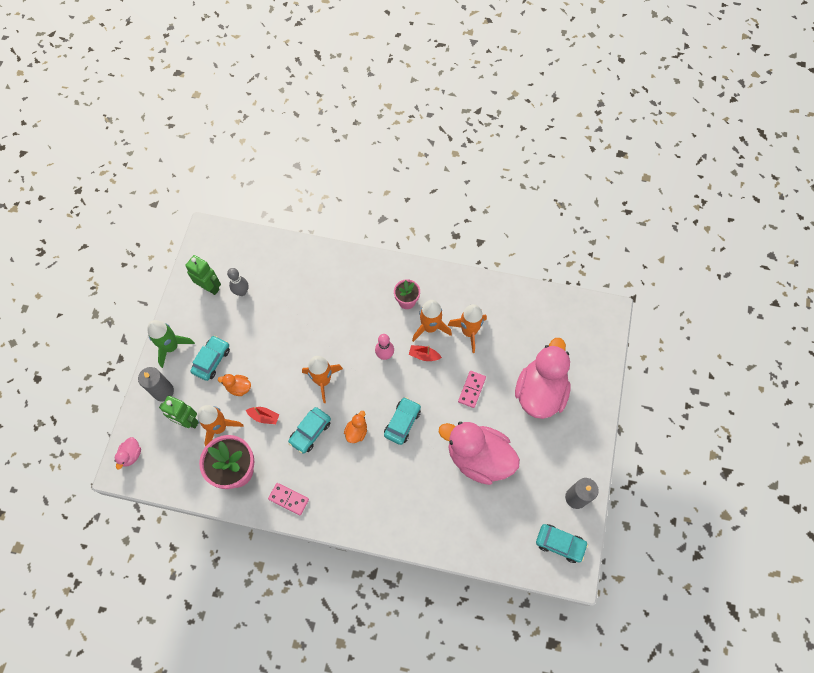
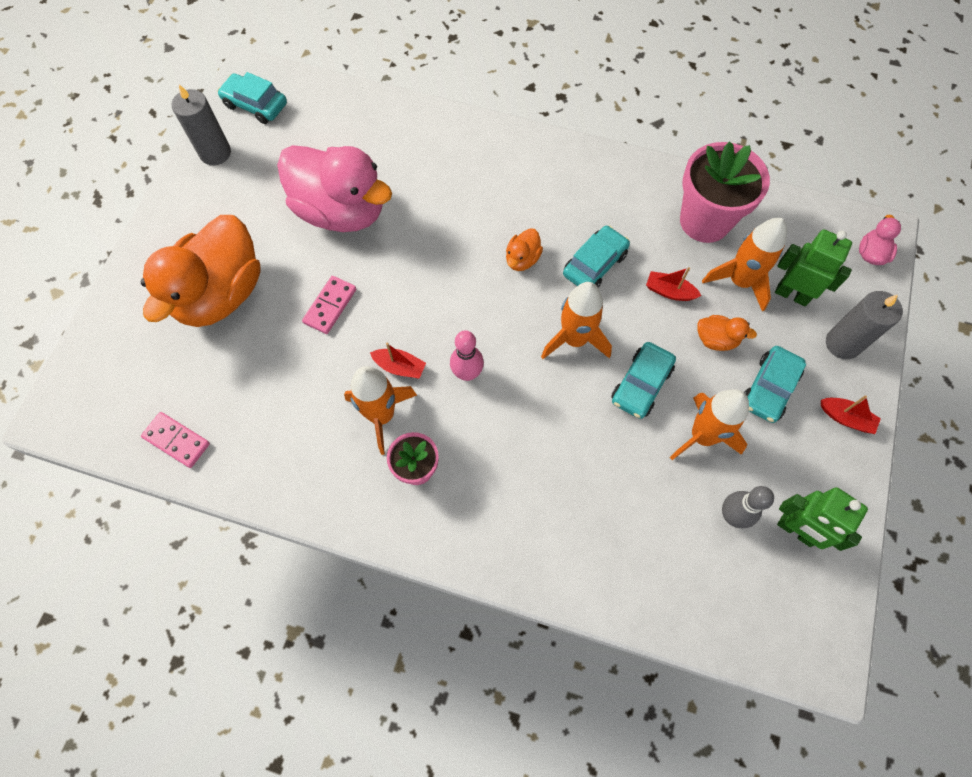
camera: 175 degrees left, 0 degrees up
(171, 347) = (845, 418): green rocket -> red boat
(288, 499) = (624, 180): pink domino -> pink domino (177, 440)
(402, 423) = (449, 266): turquoise car -> turquoise car (641, 384)
(469, 332) = (314, 401): orange rocket -> orange rocket (702, 436)
(540, 392) = (221, 294): pink duck -> orange duck

